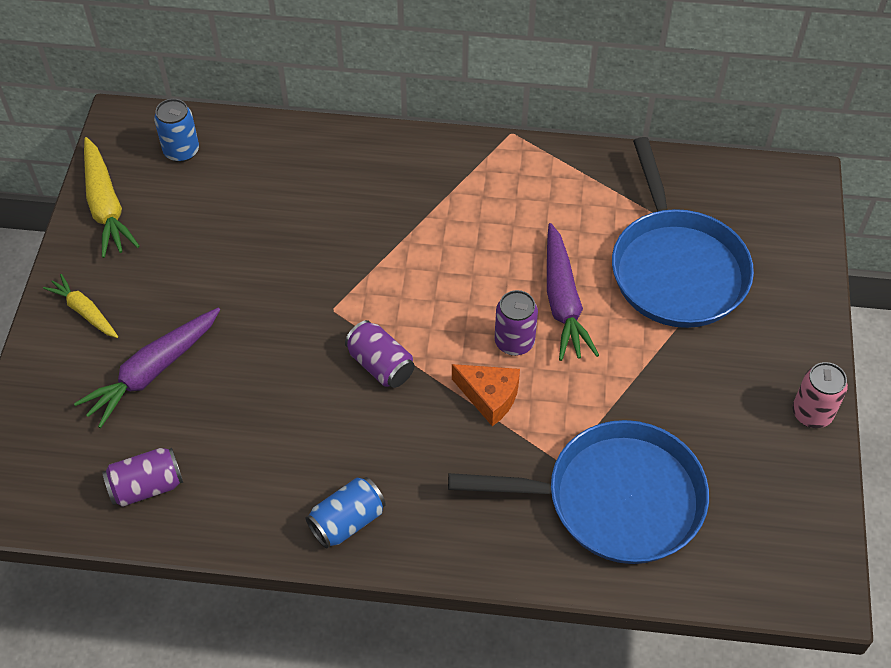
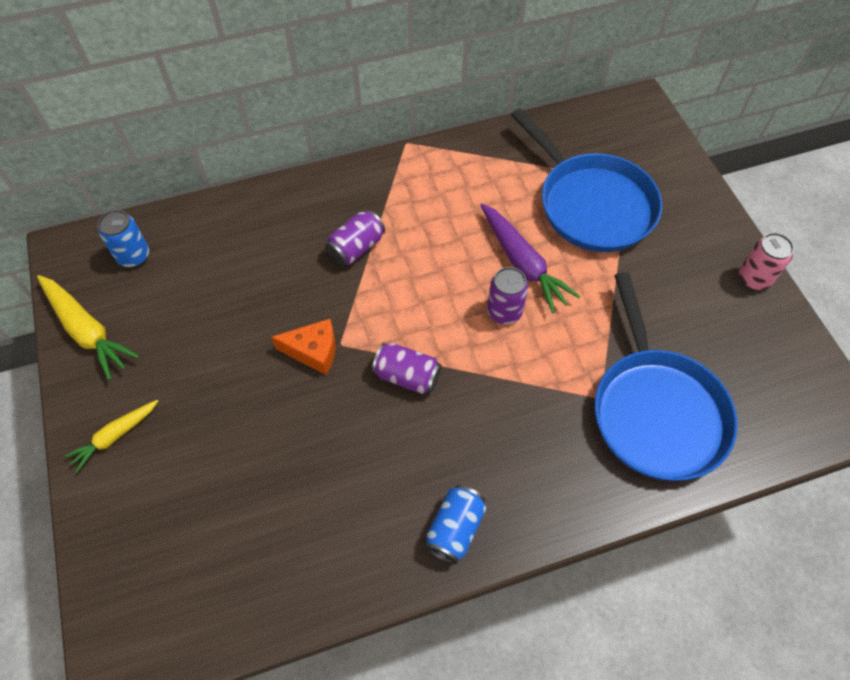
camera: 25 degrees left, 5 degrees up
(84, 311) = (115, 436): yellow carrot -> yellow carrot turned 60 degrees counterclockwise
(147, 486) = (258, 579): purple can -> purple can (356, 248)
(152, 372) = (208, 467): purple carrot -> none
(489, 397) = (511, 366): orange cheese -> orange cheese (313, 351)
(615, 499) = (656, 411): blue pan -> blue pan turned 105 degrees clockwise

